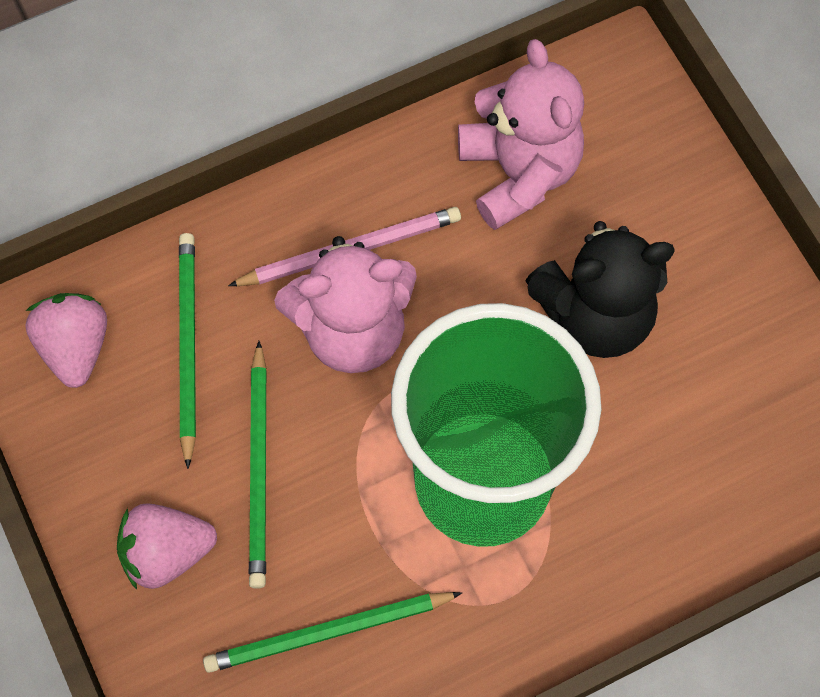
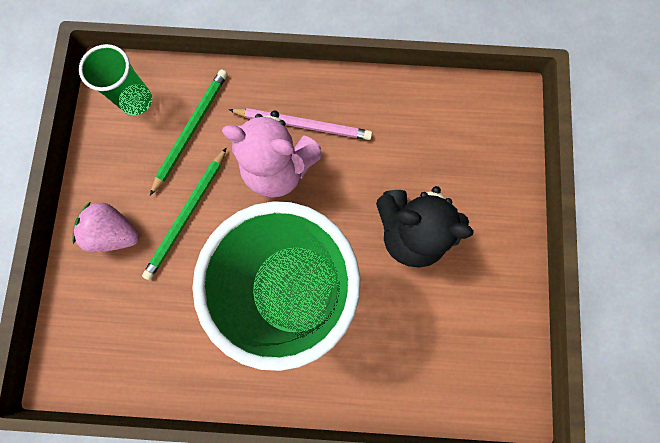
camera: 30 degrees right, 10 degrees up
(75, 347) = (136, 101): pink strawberry -> green cup
(328, 632) = (168, 322): green pencil -> none
(519, 173) = (417, 131): pink teddy bear -> none

